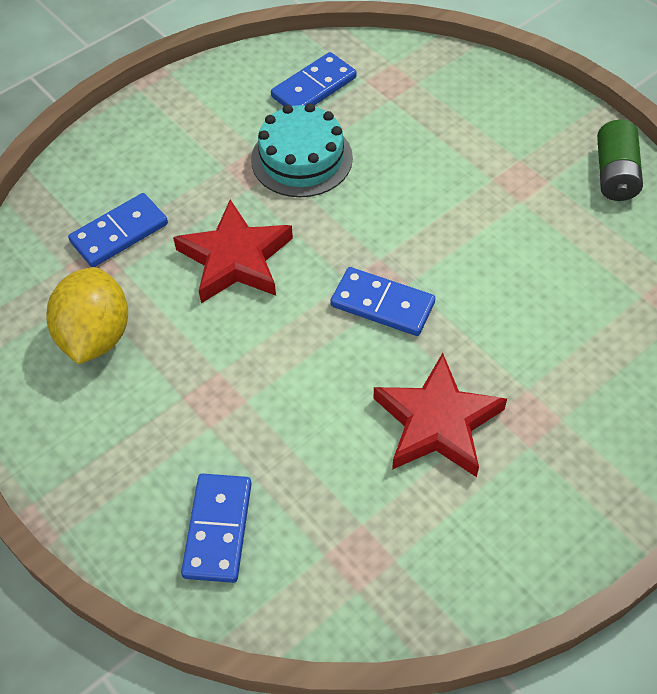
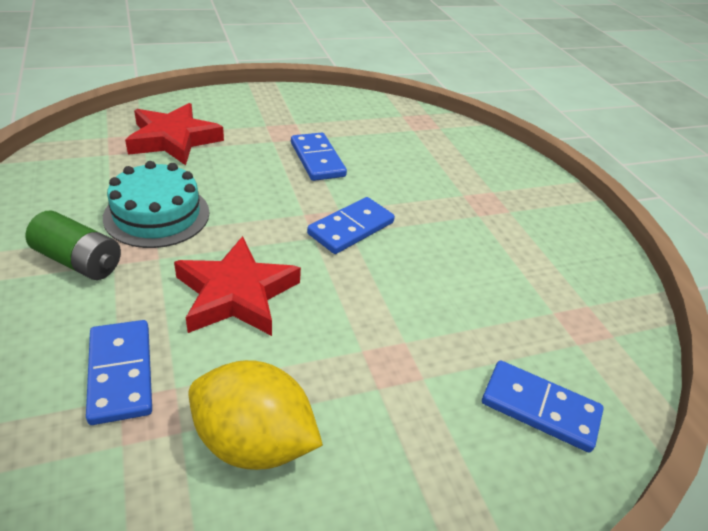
camera: 75 degrees left, 15 degrees down
(314, 87) = (81, 180): blue domino -> blue domino (317, 159)
(437, 422) = (475, 242): red star -> red star (173, 139)
(615, 174) = (312, 101): green battery -> green battery (79, 261)

